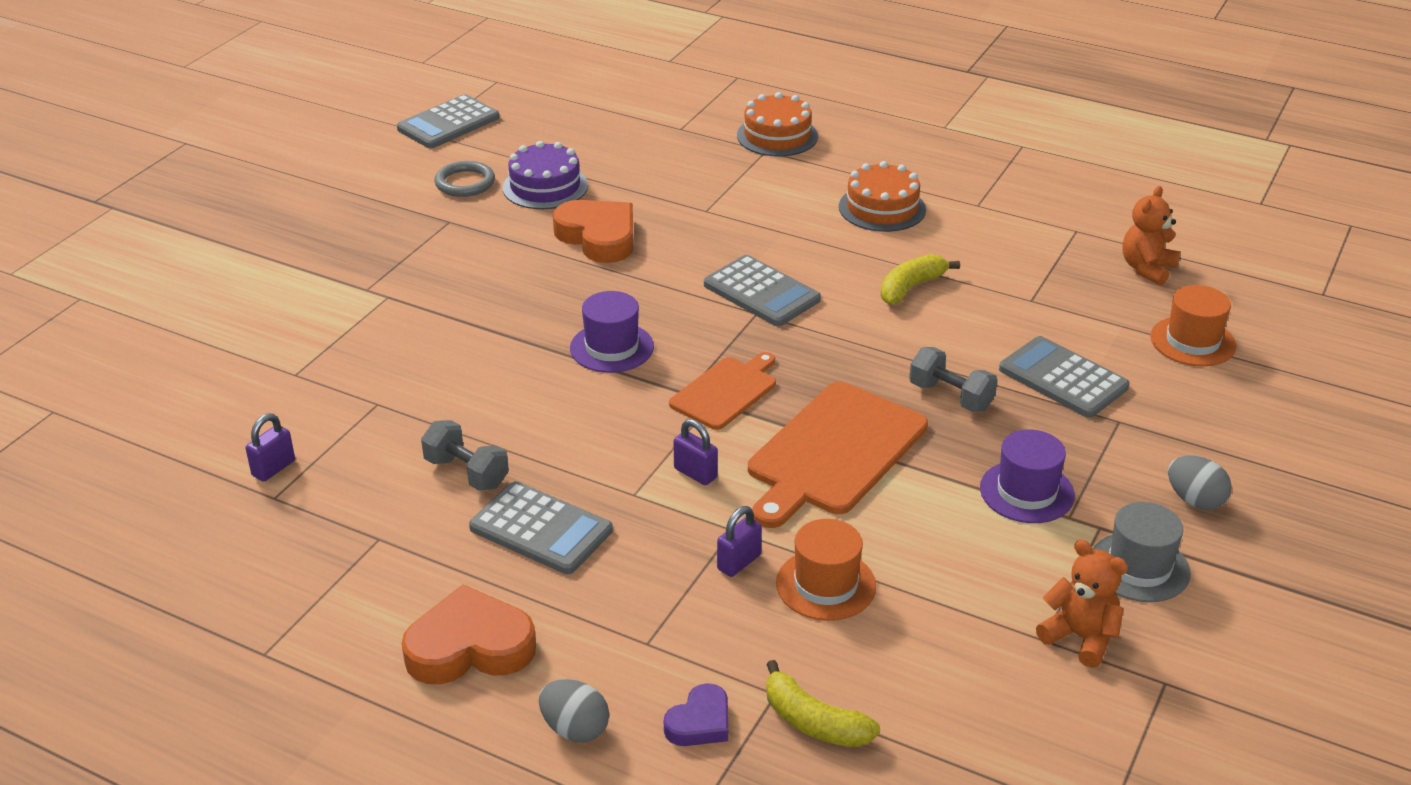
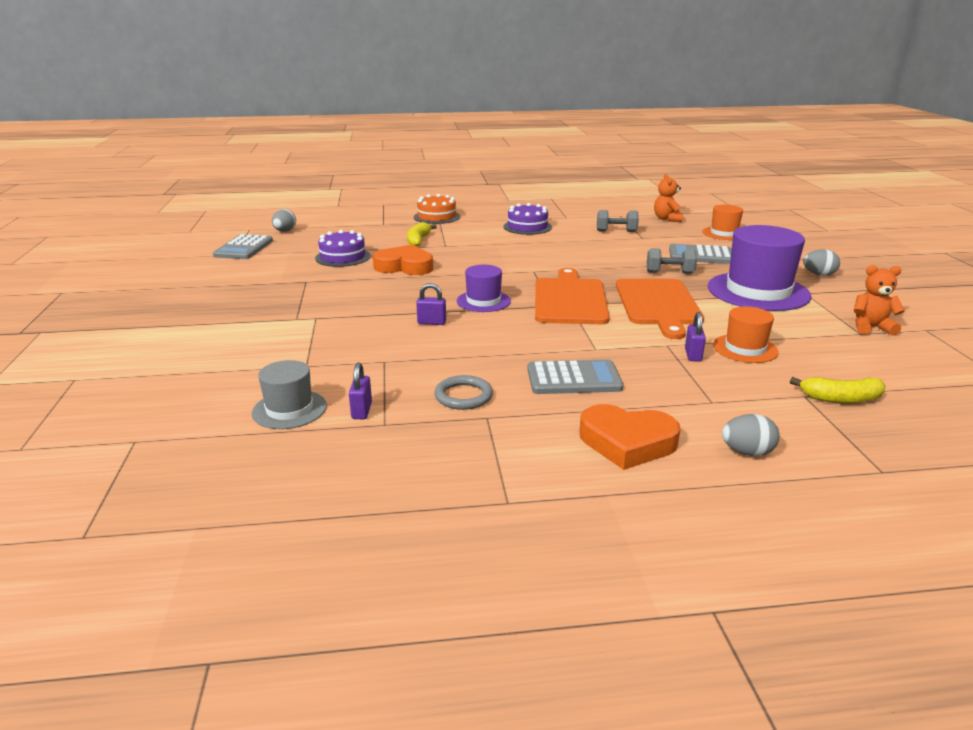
camera: 35 degrees left, 10 degrees down
(465, 183) = (291, 266): grey ring -> grey ring (463, 396)
(466, 473) = (490, 371): grey dumbbell -> grey dumbbell (616, 231)
(470, 647) = (627, 442): orange heart -> orange heart turned 120 degrees counterclockwise
(535, 102) = (285, 231): none -> grey egg
(695, 473) = (610, 331): purple padlock -> purple padlock (431, 322)
(700, 722) = (796, 421): purple heart -> none
(726, 391) = (569, 299): orange cutting board -> orange cutting board, size x1.68
(761, 292) = (523, 264): grey calculator -> none
(882, 208) = (527, 227): orange cake -> purple cake
(911, 287) = (587, 246): yellow banana -> yellow banana (418, 240)
(1026, 492) = (758, 291): purple hat -> purple hat, size x1.86
(1139, 567) = (843, 299): grey hat -> grey hat (289, 409)

